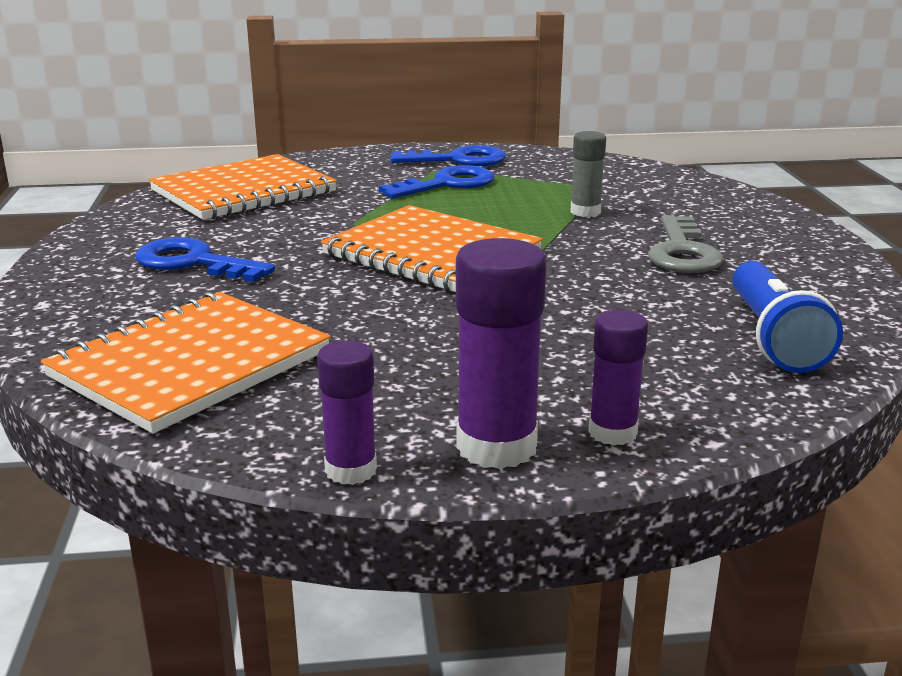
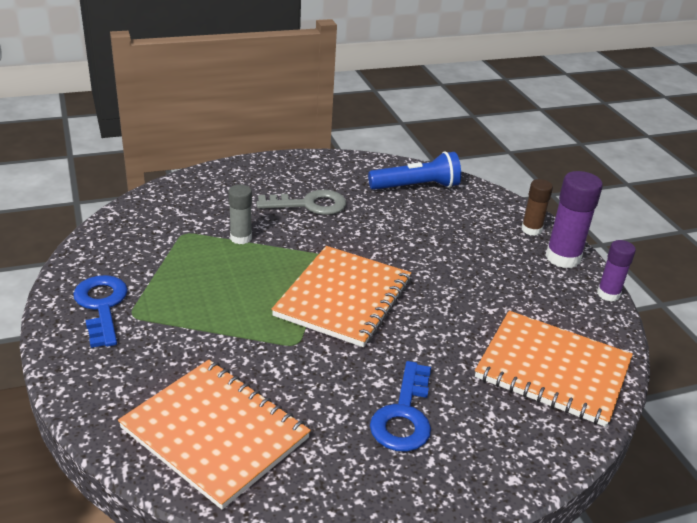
camera: 105 degrees left, 10 degrees up
(447, 184) = (180, 305): blue key -> none
(612, 432) = (531, 230): purple glue stick -> brown glue stick

